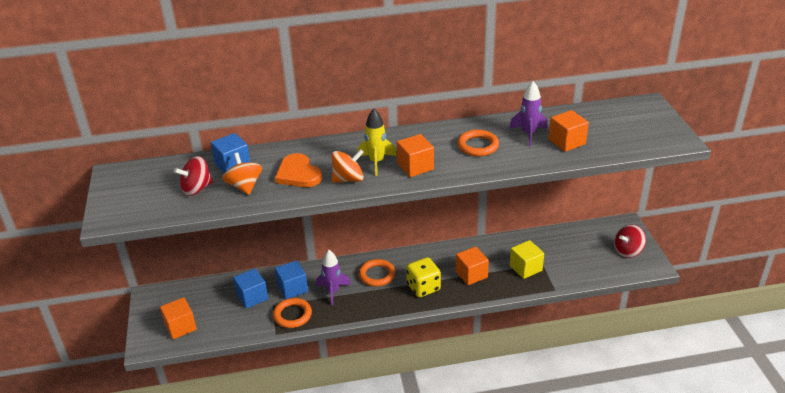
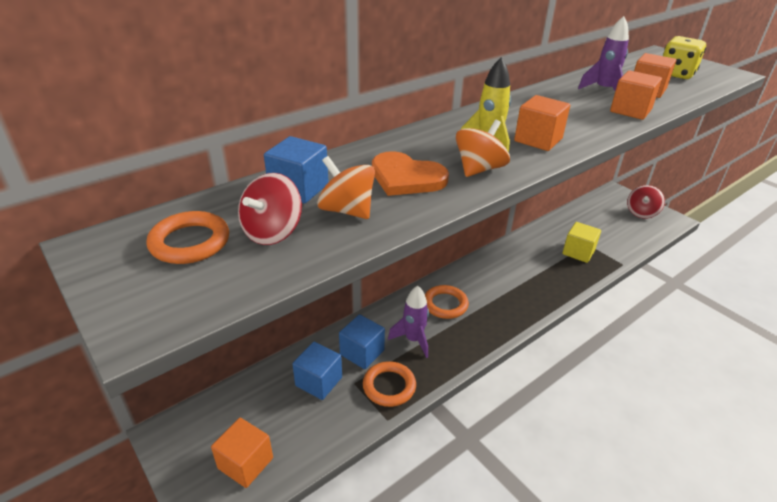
camera: 30 degrees left, 0 degrees up
(423, 287) = (505, 302): yellow dice -> yellow dice (676, 74)
(471, 274) = (537, 273): orange cube -> orange cube (630, 110)
(477, 146) = (572, 108): orange ring -> orange ring (190, 242)

